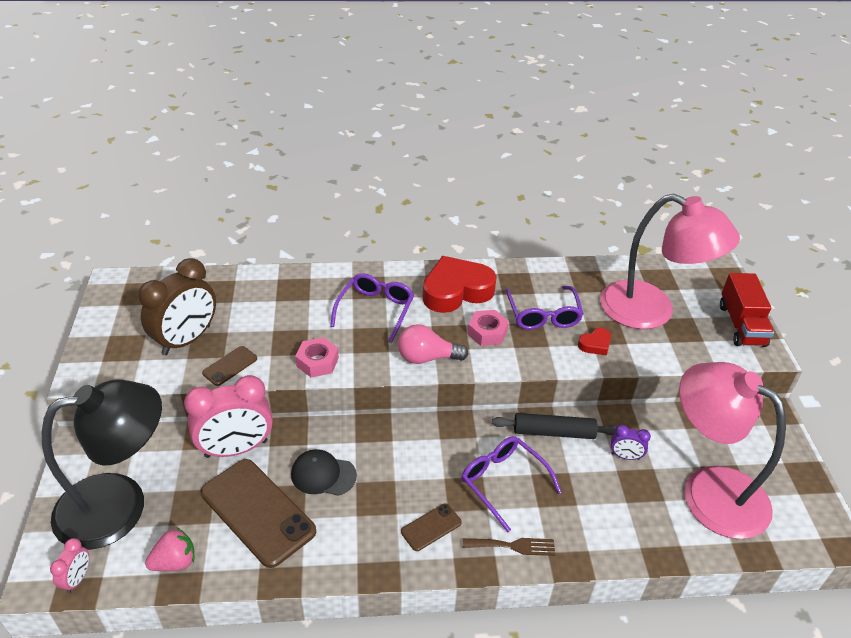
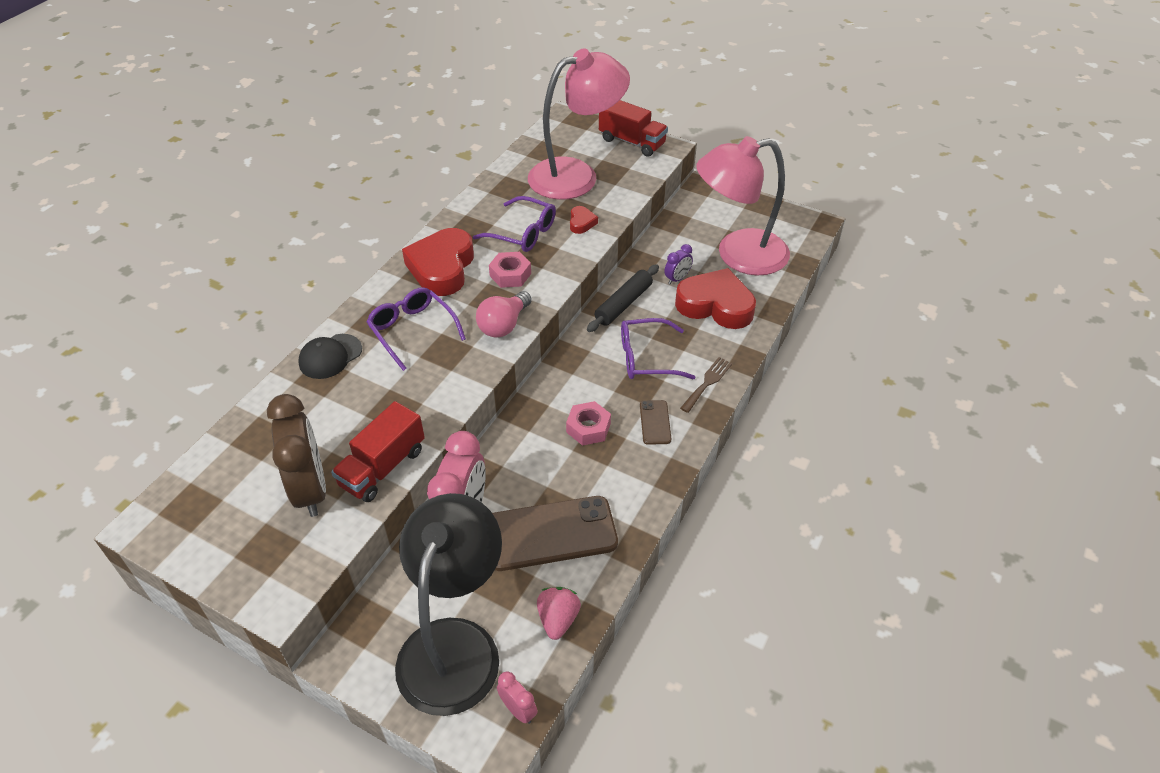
camera: 55 degrees left, 5 degrees up
(230, 366) = (383, 467): brown phone -> red truck
(317, 362) = (439, 400): pink nut -> pink nut (588, 428)
(323, 475) = (547, 469): black cap -> black cap (330, 356)
(620, 504) = (715, 305): none -> red heart

